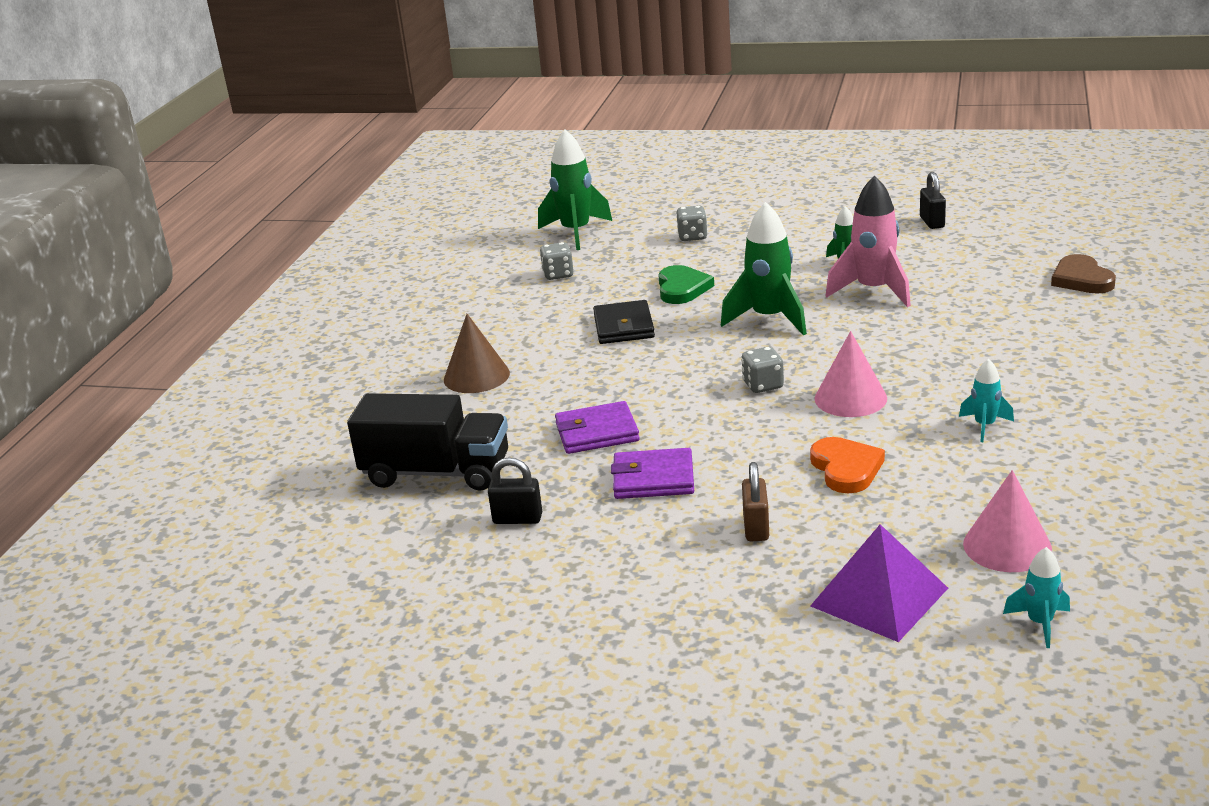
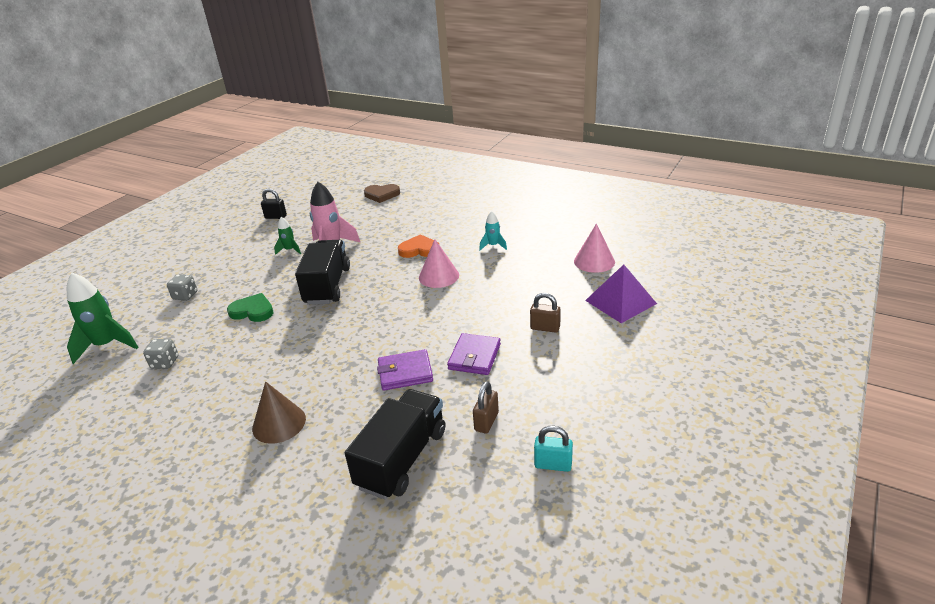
camera: 75 degrees left, 5 degrees up
(449, 589) = (553, 464): none -> turquoise padlock
(517, 519) = (486, 421): black padlock -> brown padlock
(597, 432) = (405, 372): purple wallet -> purple wallet turned 75 degrees clockwise
(624, 326) = (278, 342): black wallet -> none
(763, 385) = (401, 301): grey dice -> none
(769, 319) = (327, 286): green rocket -> black truck
(846, 468) = (505, 290): orange heart -> orange heart (419, 249)
(1040, 623) = (653, 266): turquoise rocket -> none

